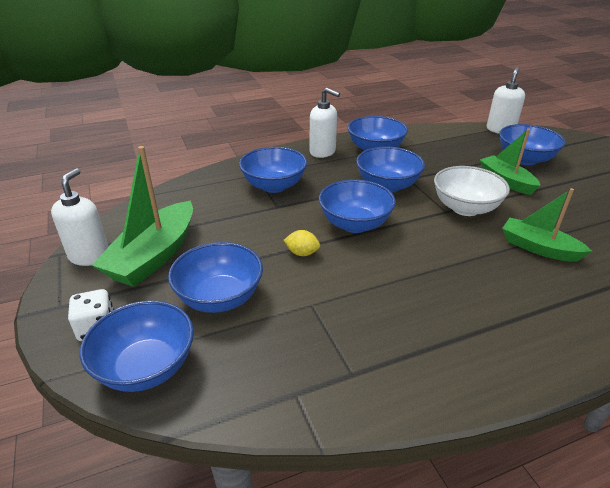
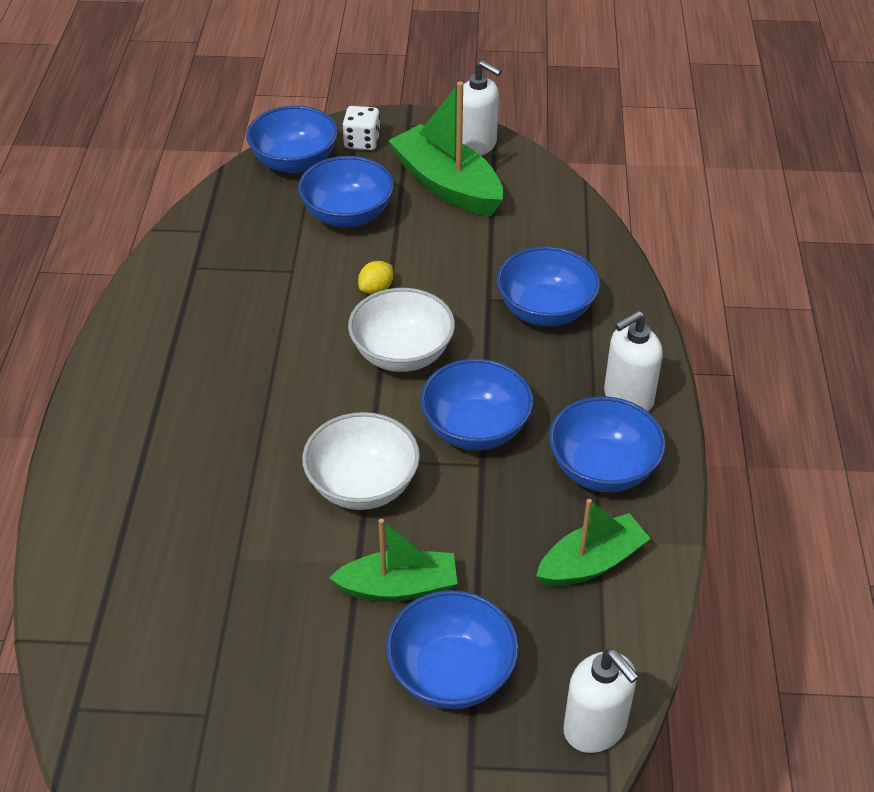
camera: 115 degrees right, 10 degrees up
(355, 224) = (402, 354): blue bowl -> white bowl
(538, 248) = (230, 506): green boat -> green boat (591, 563)

